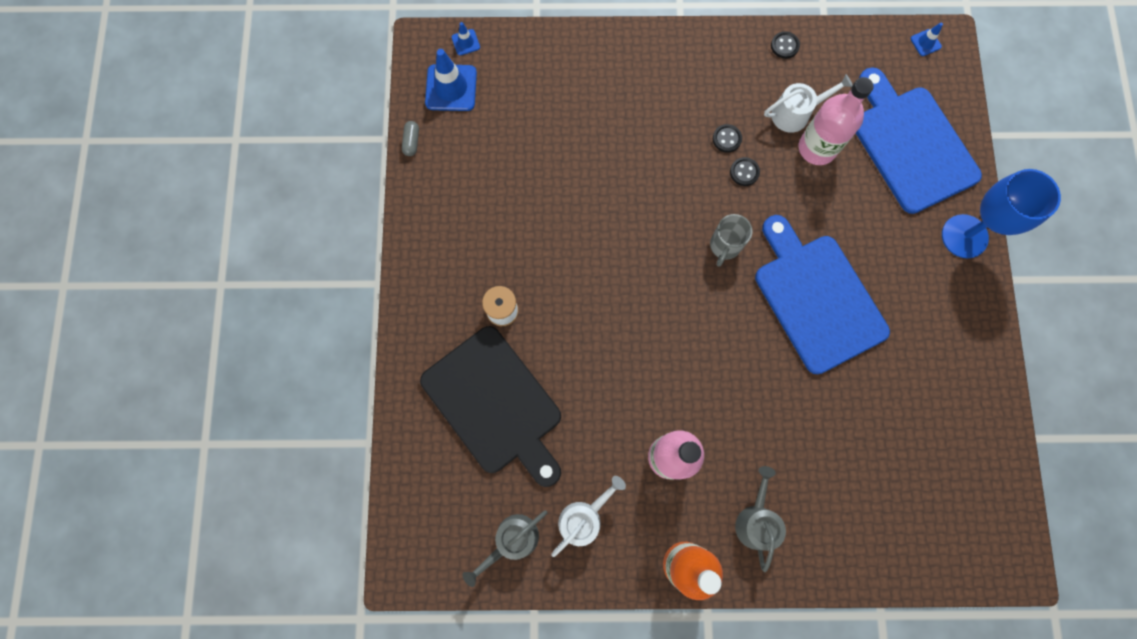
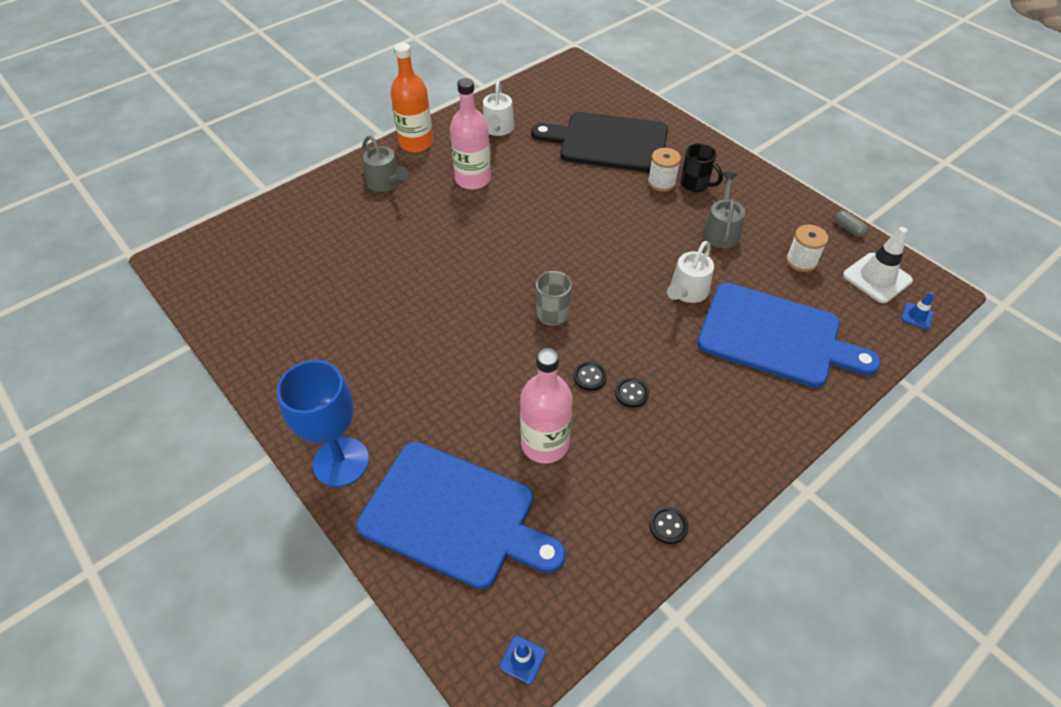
camera: 140 degrees right, 25 degrees down
(451, 88) = (877, 278): blue traffic cone -> white traffic cone
(476, 284) = (695, 184): none -> black mug
(486, 143) = (801, 261): none -> white spool
(512, 540) = (529, 101): grey watering can -> grey watering can (721, 231)
(795, 113) = (593, 462): white watering can -> white watering can (687, 292)
(817, 298) = (445, 325): blue cutting board -> blue cutting board (775, 336)

